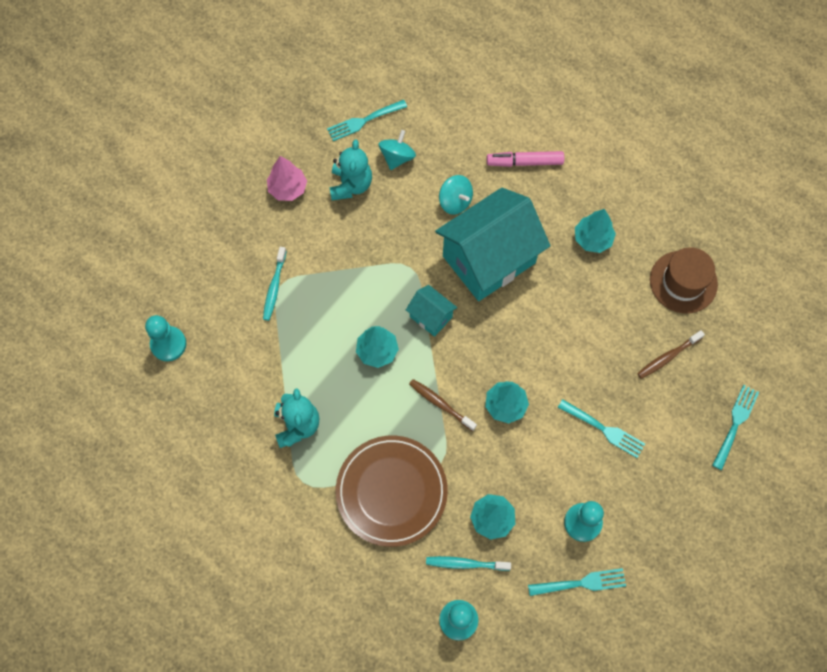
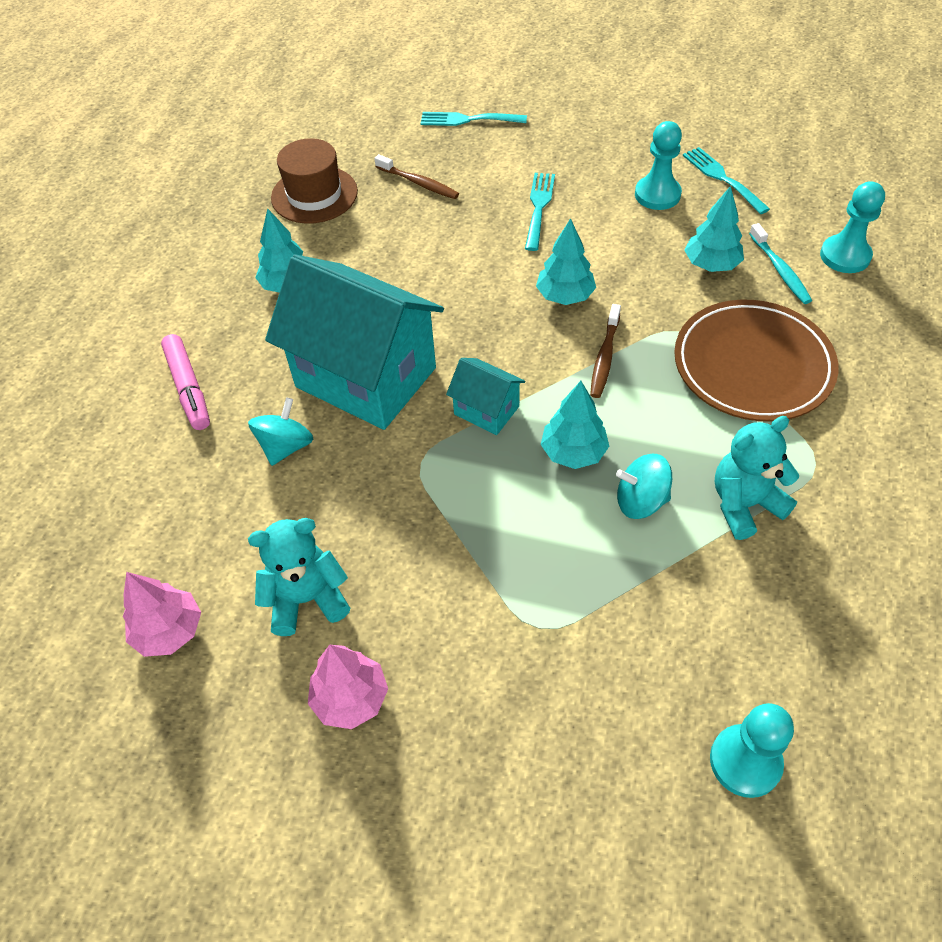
camera: 110 degrees left, 15 degrees down
(274, 287) = (546, 635): turquoise toothbrush -> none
(363, 121) = (169, 631): turquoise fork -> pink tree
(397, 157) = (230, 551): turquoise spinning top -> turquoise spinning top (641, 501)
(431, 317) = (486, 410): turquoise house -> turquoise house turned 75 degrees counterclockwise

